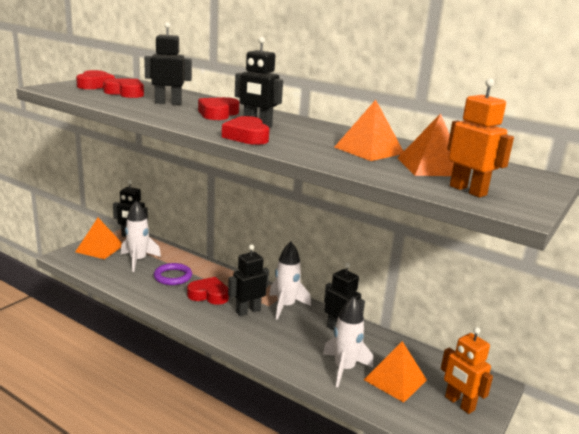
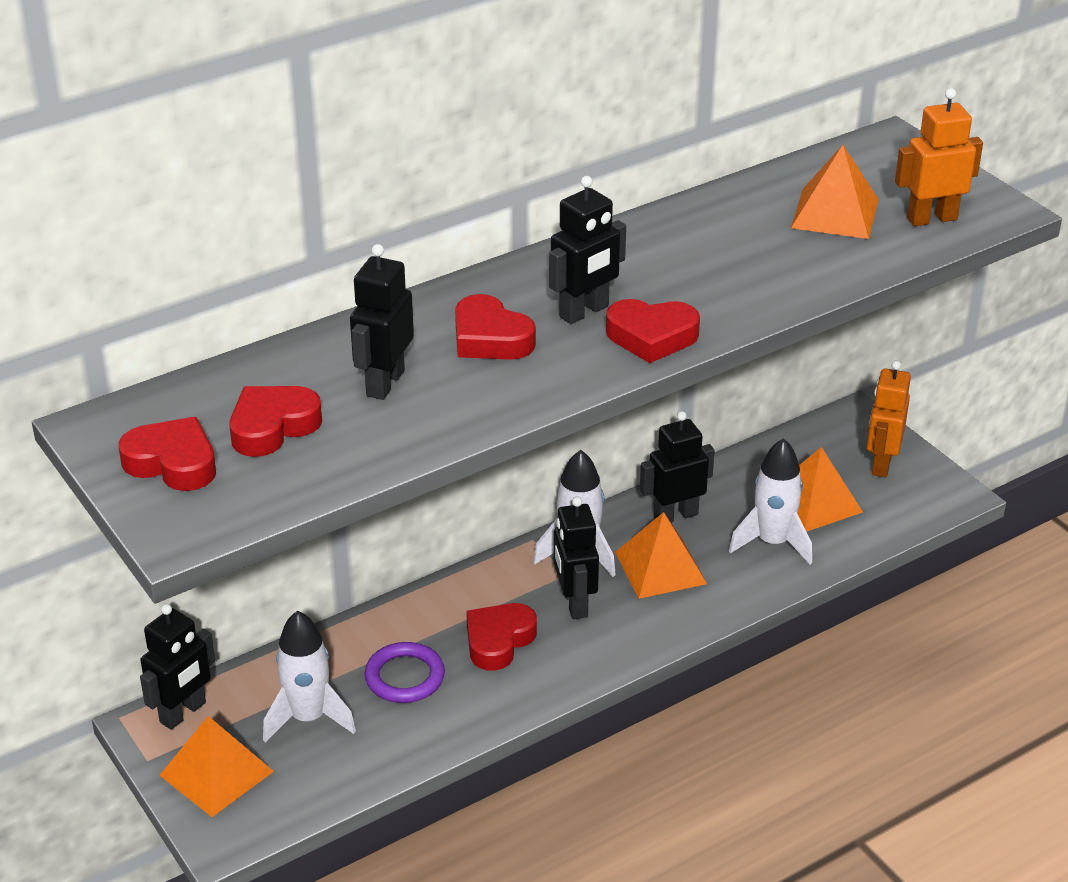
camera: 65 degrees left, 15 degrees up
(369, 150) = (749, 240): orange pyramid -> orange pyramid (660, 568)
(459, 403) = (881, 464): orange robot -> orange robot turned 120 degrees clockwise

